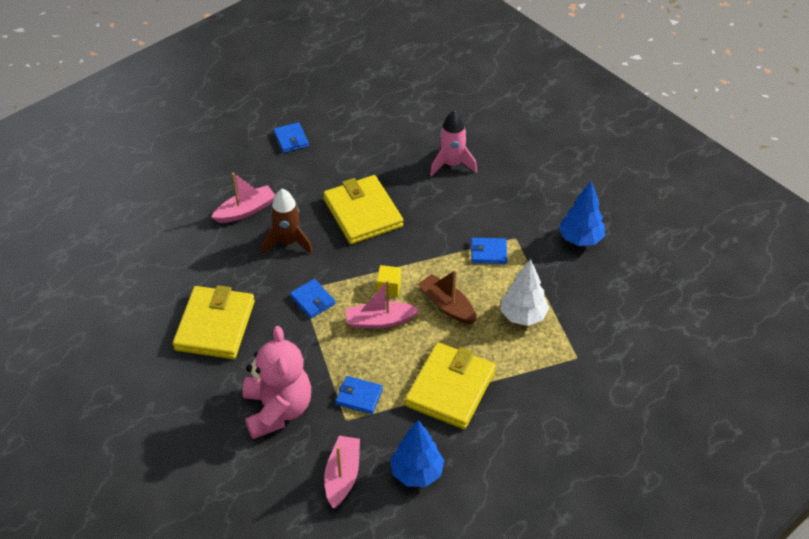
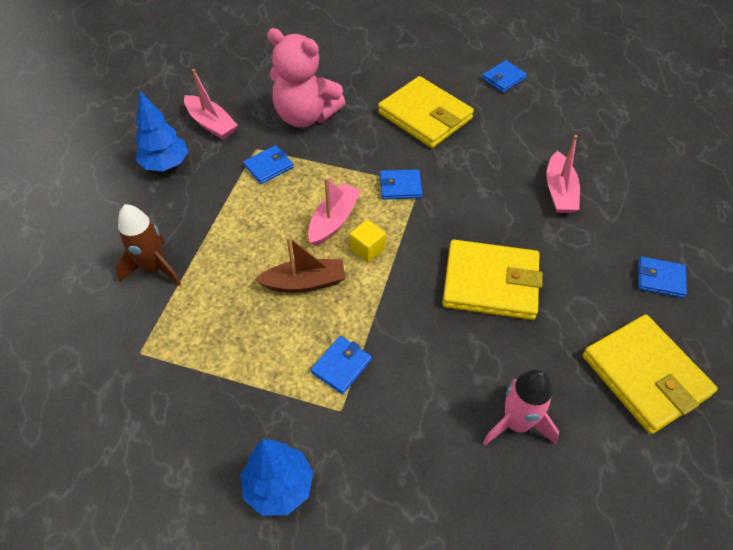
camera: 125 degrees right, 5 degrees up
(122, 296) = (503, 78): none -> blue wallet
(288, 242) = (490, 203): brown rocket -> brown rocket (154, 268)
(450, 388) = (214, 229): yellow wallet -> yellow wallet (645, 375)
(523, 316) = (232, 339): white tree -> none

